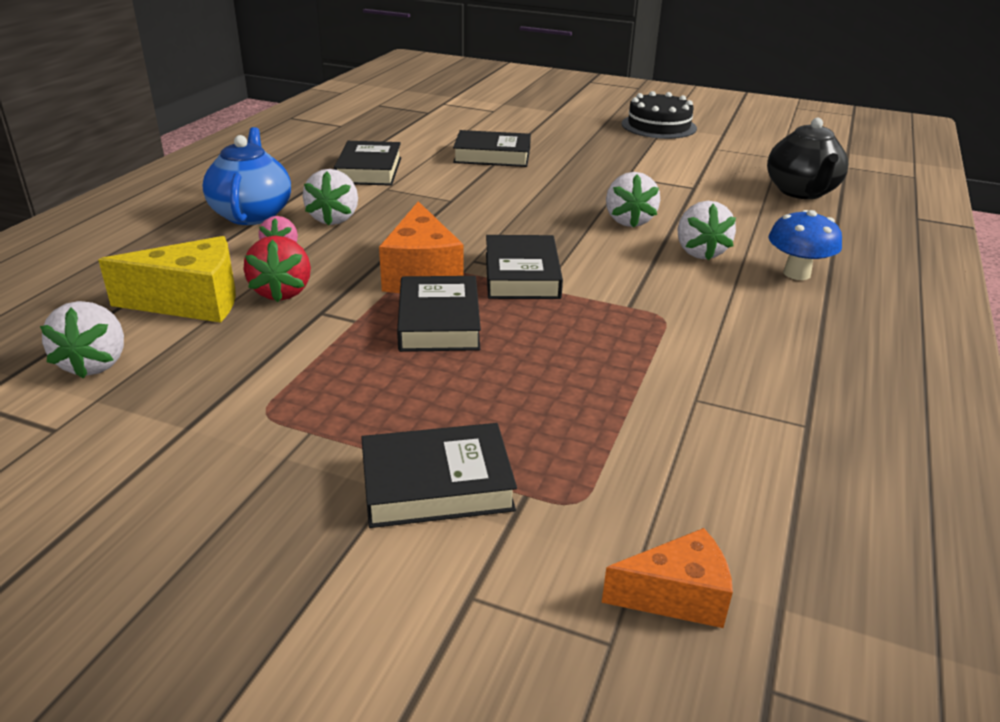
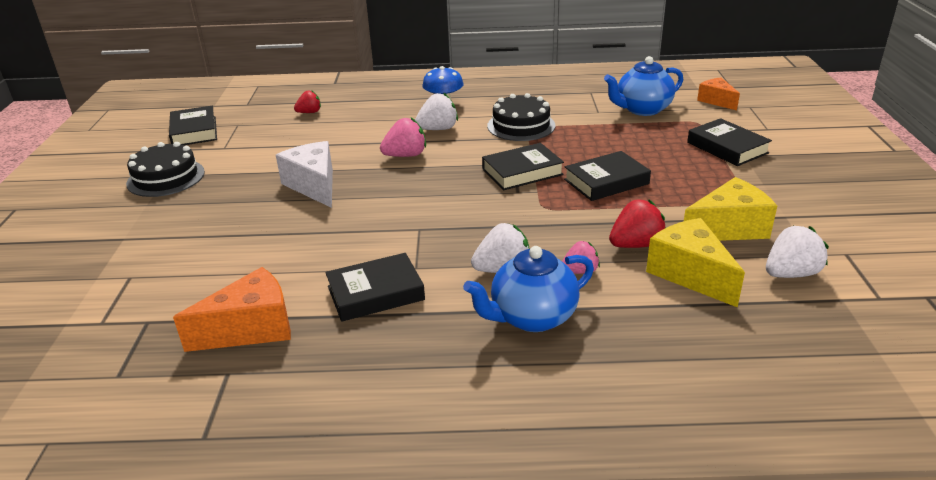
camera: 110 degrees left, 0 degrees up
(227, 364) = (728, 228): none -> yellow cheese
(421, 274) = (556, 203): orange cheese -> orange cheese (251, 328)
(492, 155) = (293, 238): black book -> black book (194, 131)
(589, 172) = (314, 186): none -> white cheese
(628, 221) = (405, 155): white strawberry -> pink strawberry
(675, 311) = (521, 126): none -> black cake
(680, 455) = (642, 109): none -> blue teapot
(801, 192) = (309, 112): black teapot -> red strawberry

